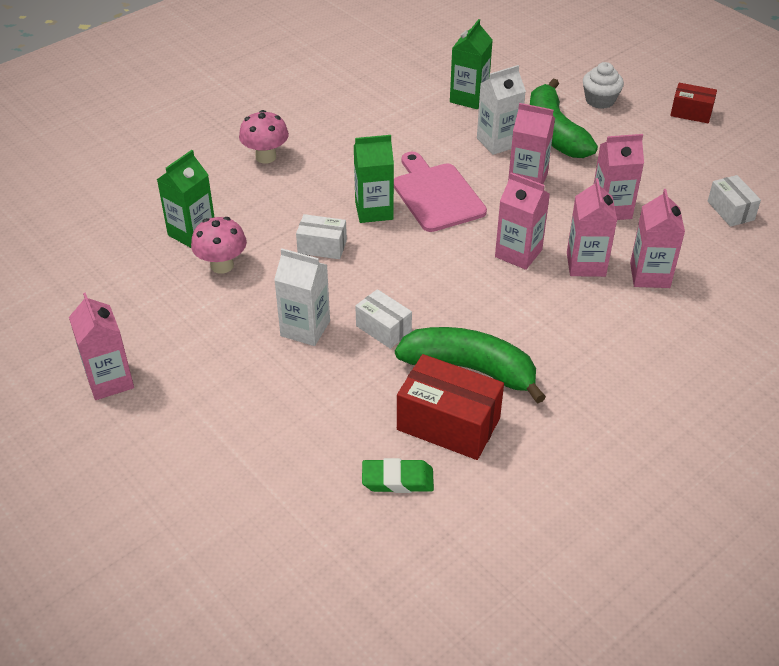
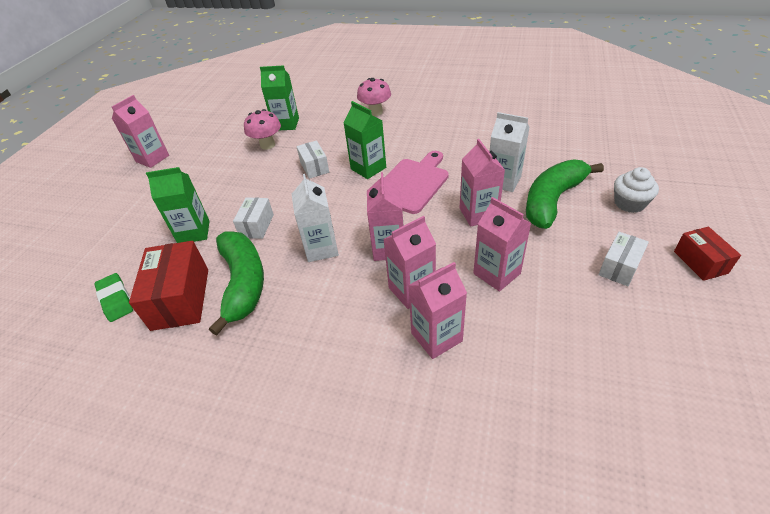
camera: 60 degrees right, 0 degrees up
(305, 328) = (235, 197): white carton -> white carton (321, 248)
(469, 98) = (534, 147): green carton -> green carton (194, 232)
(730, 211) = (593, 356): white box -> white box (619, 267)

